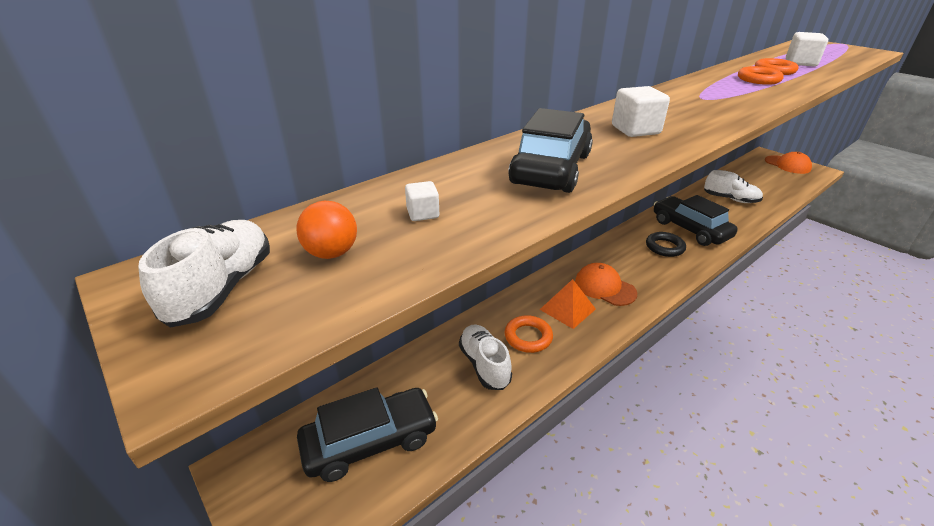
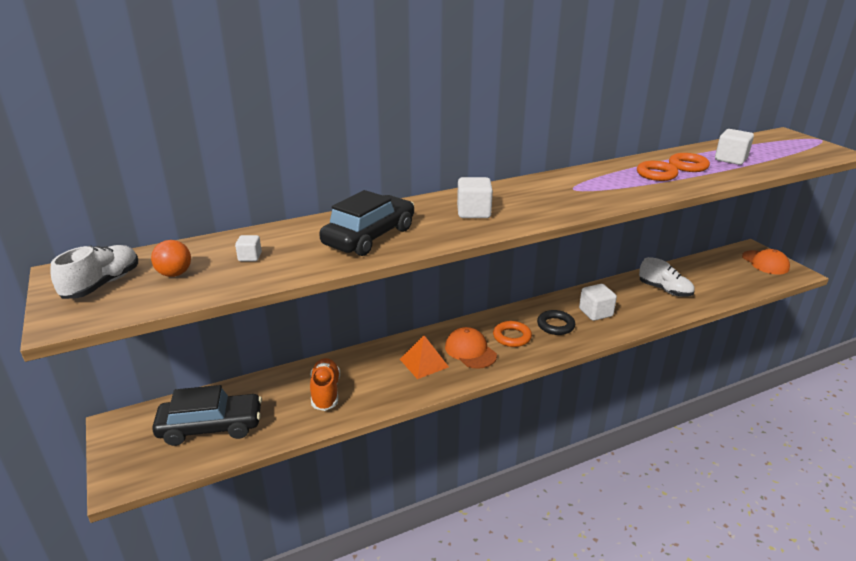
camera: 15 degrees right, 5 degrees down
(484, 365) = (325, 392): white shoe -> orange shoe
(528, 337) = (375, 378): orange ring -> orange ring (512, 337)
(690, 229) = (595, 313): black car -> white cube

